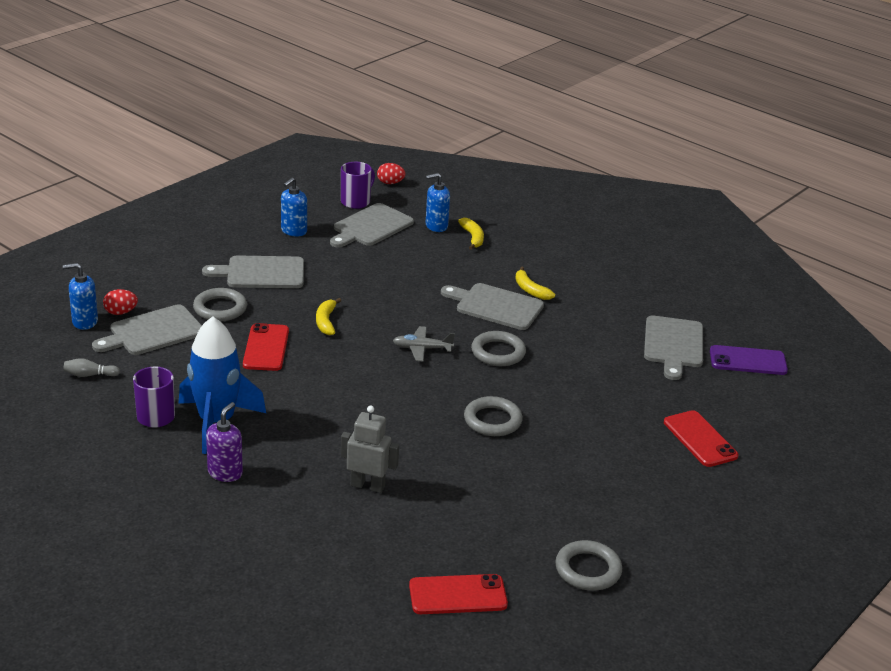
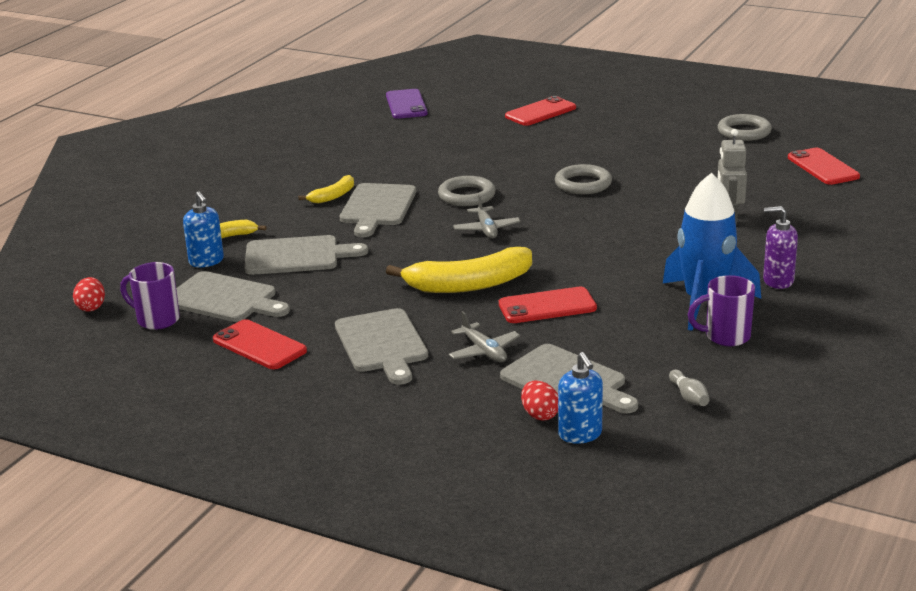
camera: 100 degrees left, 5 degrees down
(220, 308) = (484, 351): grey ring -> grey plane
(293, 231) = (259, 345): blue soap dispenser -> red phone
(326, 322) = (469, 285): yellow banana -> yellow banana, size x1.94
(673, 345) = (398, 131): grey cutting board -> grey cutting board (297, 256)

